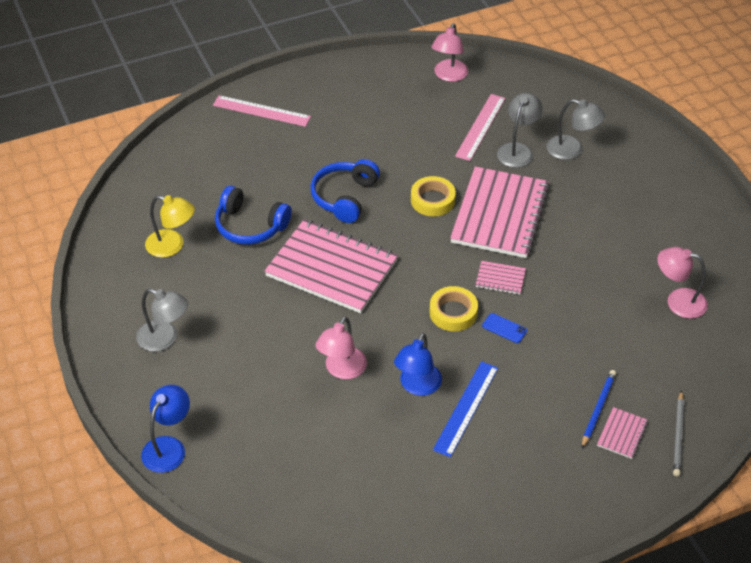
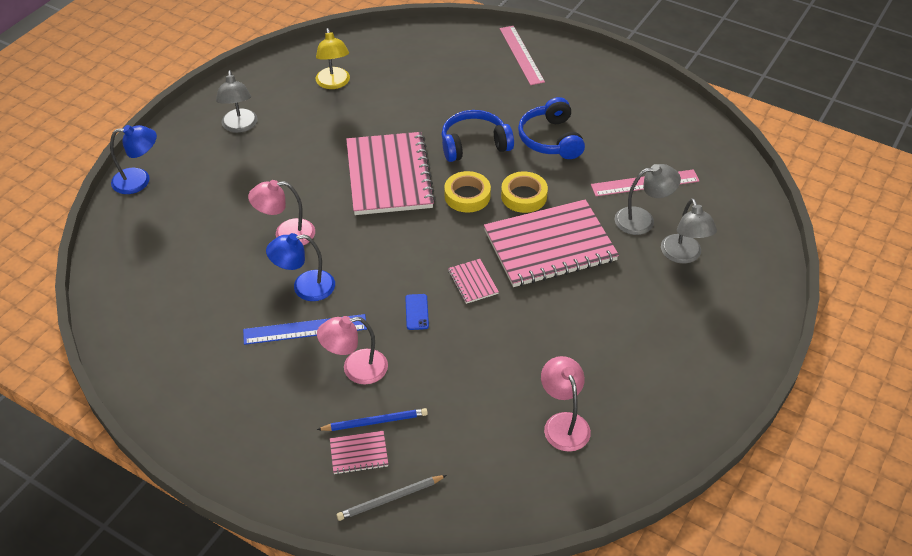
camera: 55 degrees right, 0 degrees up
(250, 226) = (392, 111): blue headphones -> blue headphones (550, 139)
(448, 75) = (685, 134): pink lamp -> pink lamp (355, 369)
(453, 312) = (406, 270): yellow tape -> yellow tape (467, 196)

